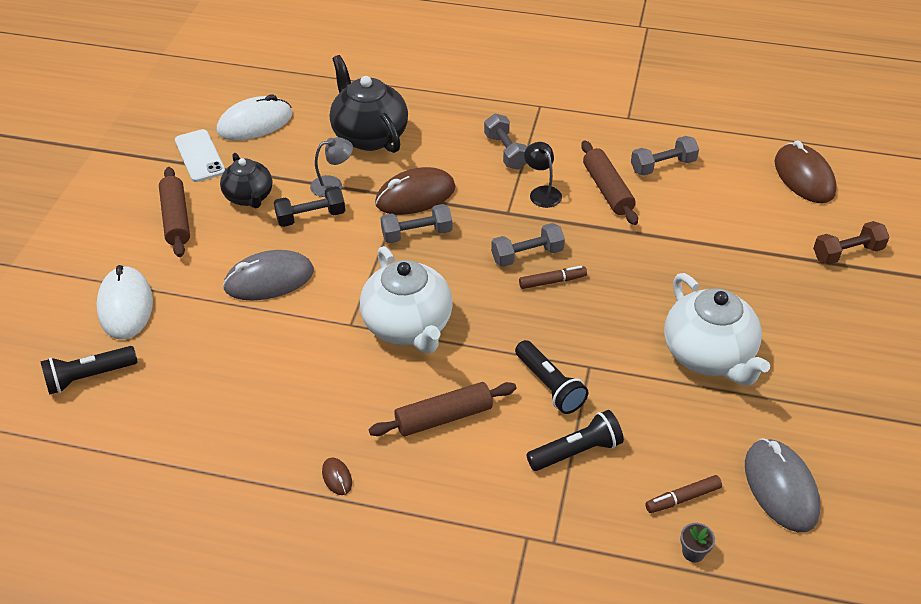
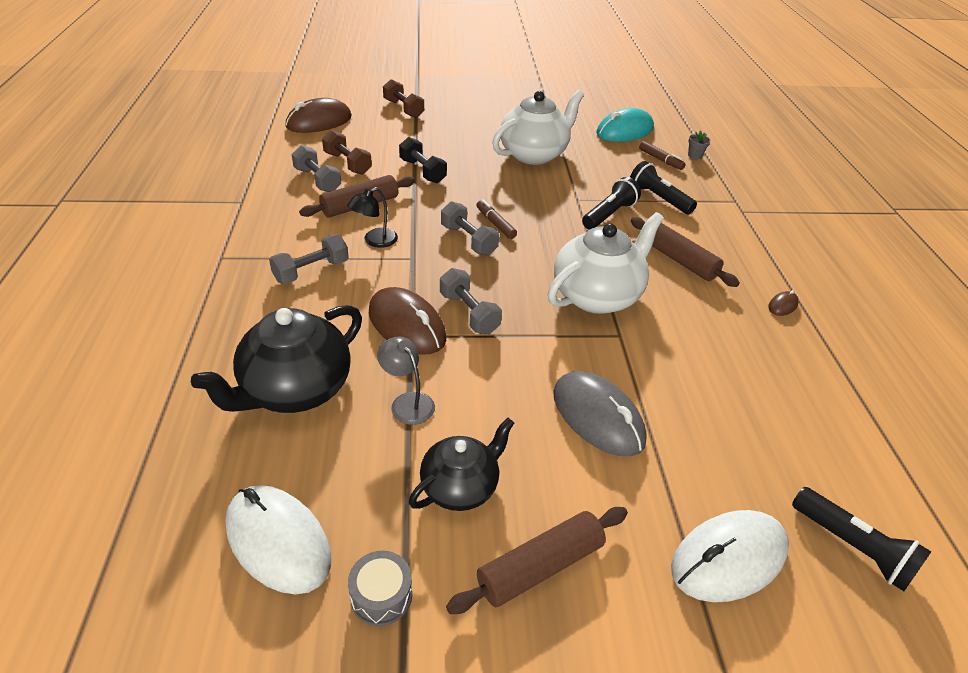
camera: 110 degrees left, 5 degrees down
(199, 156) = (381, 595): white phone -> grey drum
(311, 217) = (475, 408): black dumbbell -> black dumbbell (422, 171)
(697, 190) = (347, 163): none -> brown dumbbell
(780, 487) = (624, 131): grey mouse -> turquoise mouse

